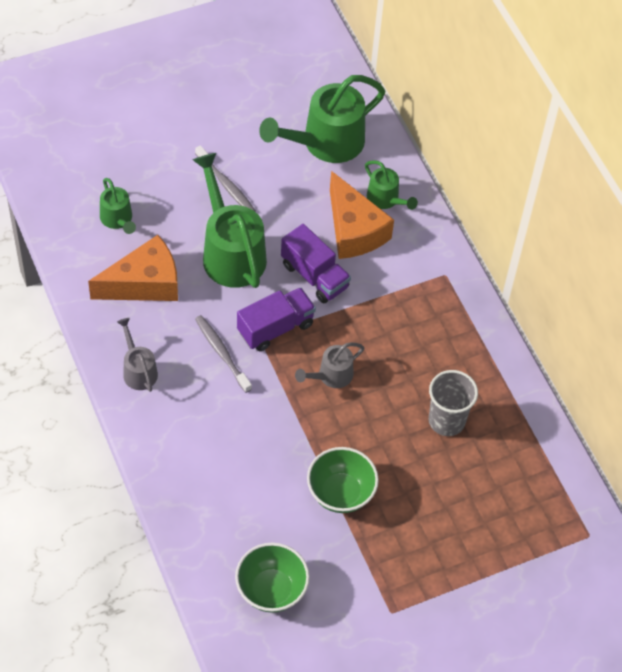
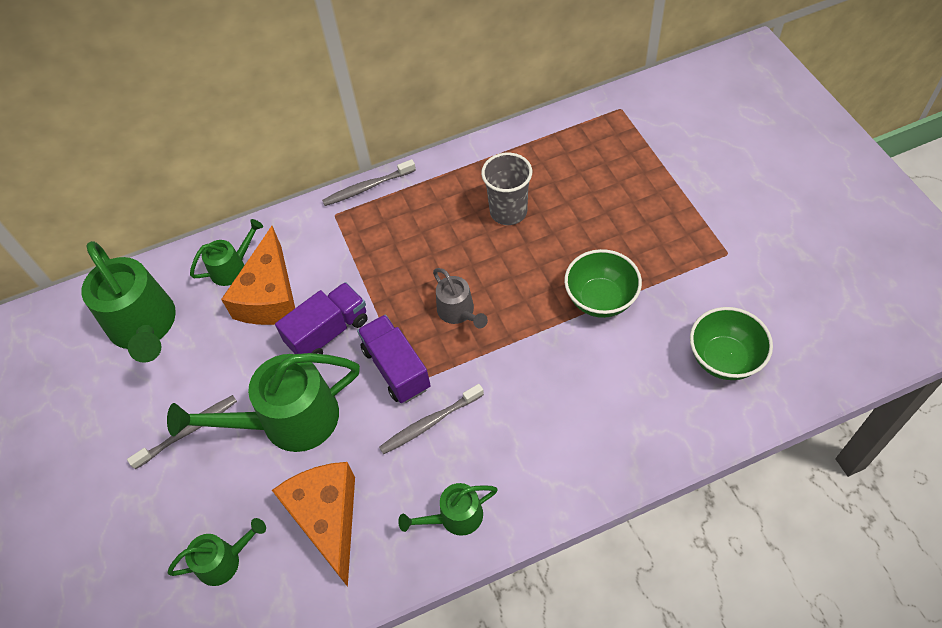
camera: 80 degrees left, 0 degrees up
(138, 370) = (454, 517): grey watering can -> green watering can
(354, 230) = (270, 296): orange cheese -> orange cheese turned 120 degrees clockwise
(478, 301) = (367, 187): none -> grey toothbrush

